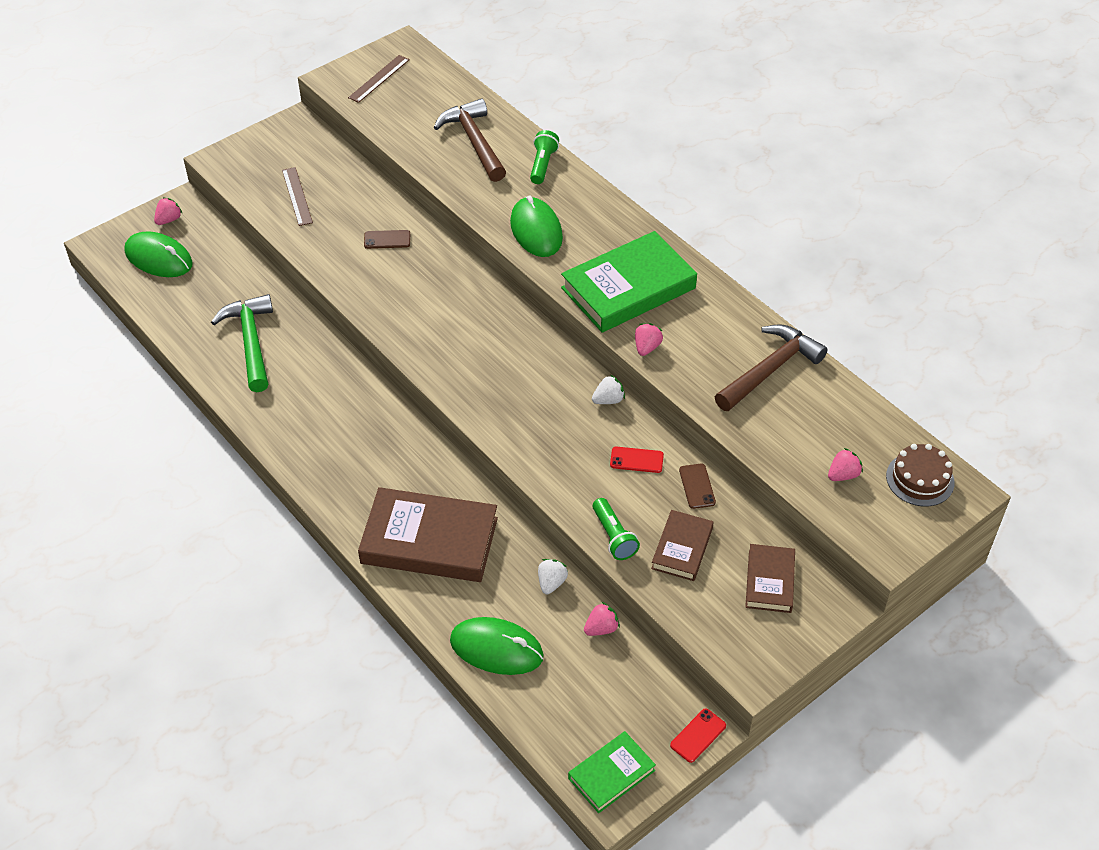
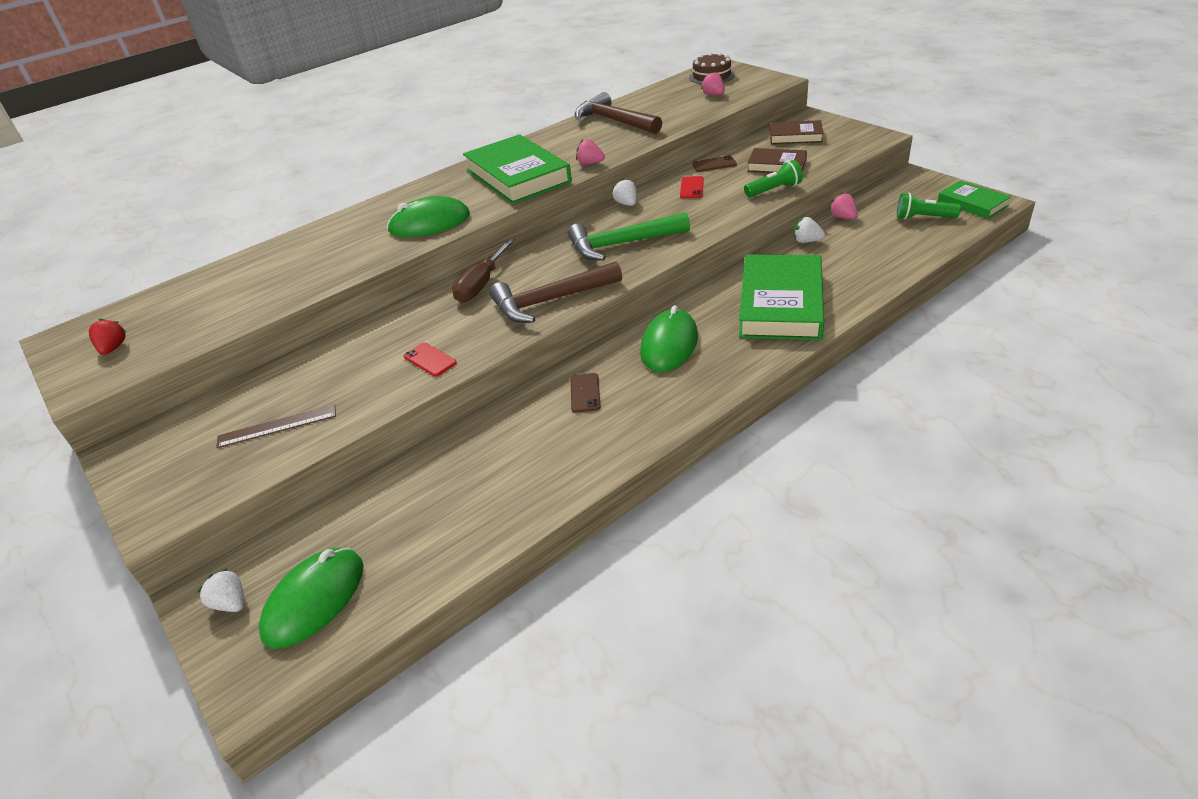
camera: 85 degrees left, 10 degrees down
(169, 220) = (231, 603): pink strawberry -> white strawberry
(251, 342) = (506, 468): green hammer -> green hammer (622, 244)
(379, 78) = (113, 348): brown ruler -> red strawberry
(387, 240) = (386, 344): brown phone -> brown phone (585, 393)
(429, 541) = (781, 304): brown book -> green book
(467, 292) = (482, 284): none -> brown screwdriver
(474, 142) = (276, 270): brown hammer -> brown hammer (551, 300)
(496, 648) = (885, 259): green mouse -> green mouse (669, 344)
(542, 165) = (334, 229): green flashlight -> green flashlight (923, 218)
(698, 735) = (918, 177): red phone -> red phone (430, 360)

